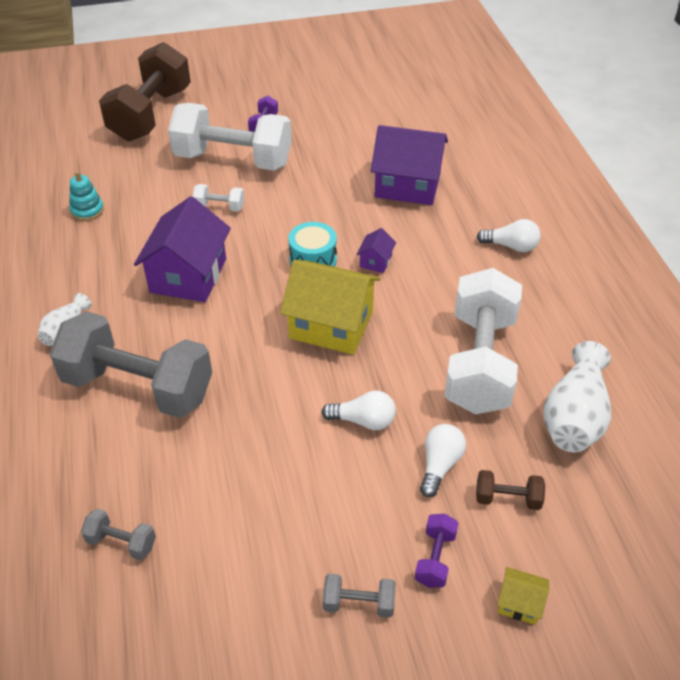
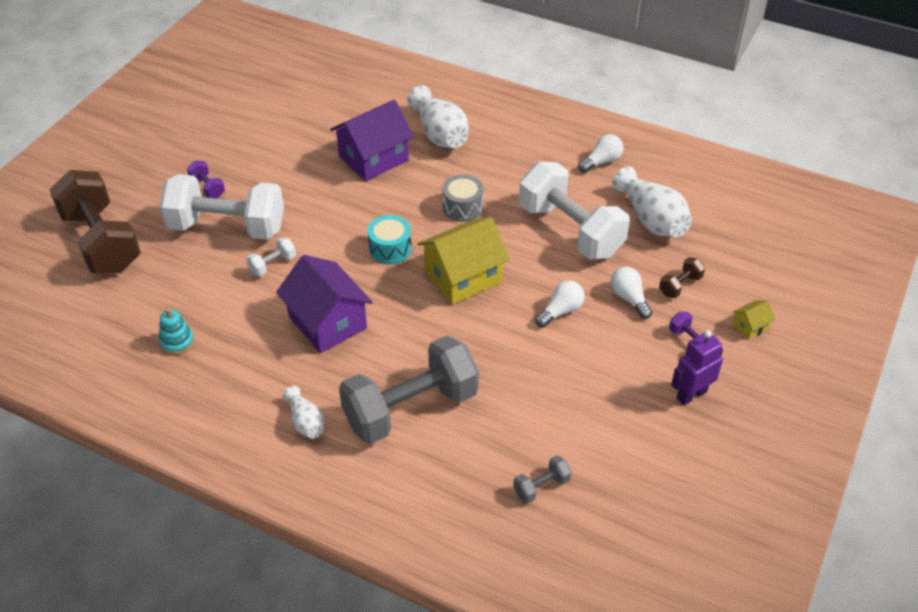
camera: 50 degrees left, 0 degrees up
(233, 160) = (227, 227): white dumbbell -> white dumbbell turned 45 degrees clockwise
(358, 603) = (691, 395): grey dumbbell -> purple robot
(375, 261) = (429, 220): purple house -> none
(417, 272) = (462, 207): none -> grey drum
(490, 203) = (439, 134): none -> white vase
(511, 246) = (490, 151): white light bulb -> white light bulb (601, 162)

